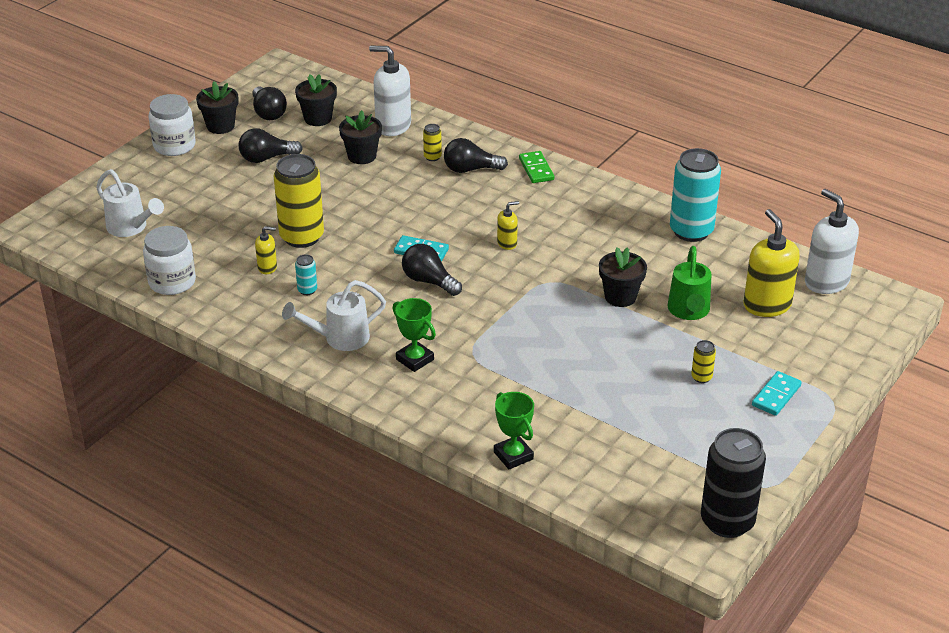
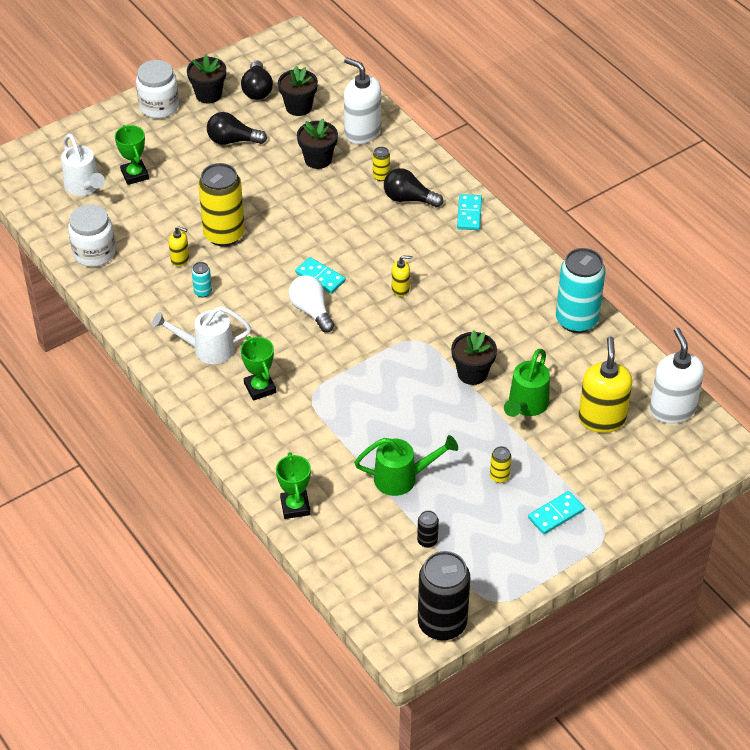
camera: 20 degrees right, 10 degrees up
(180, 207) = (135, 175): none -> green trophy
(429, 281) = (311, 311): black light bulb -> white light bulb
(536, 169) = (469, 214): green domino -> turquoise domino
(607, 402) = (402, 478): none -> green watering can
(666, 451) = (427, 541): none -> black can

